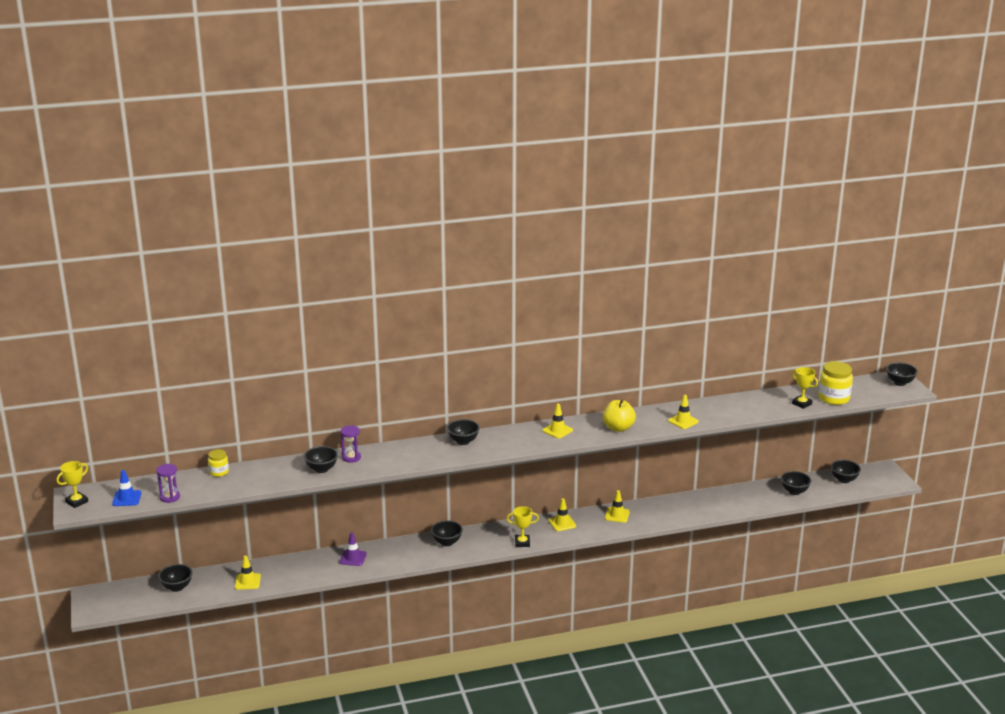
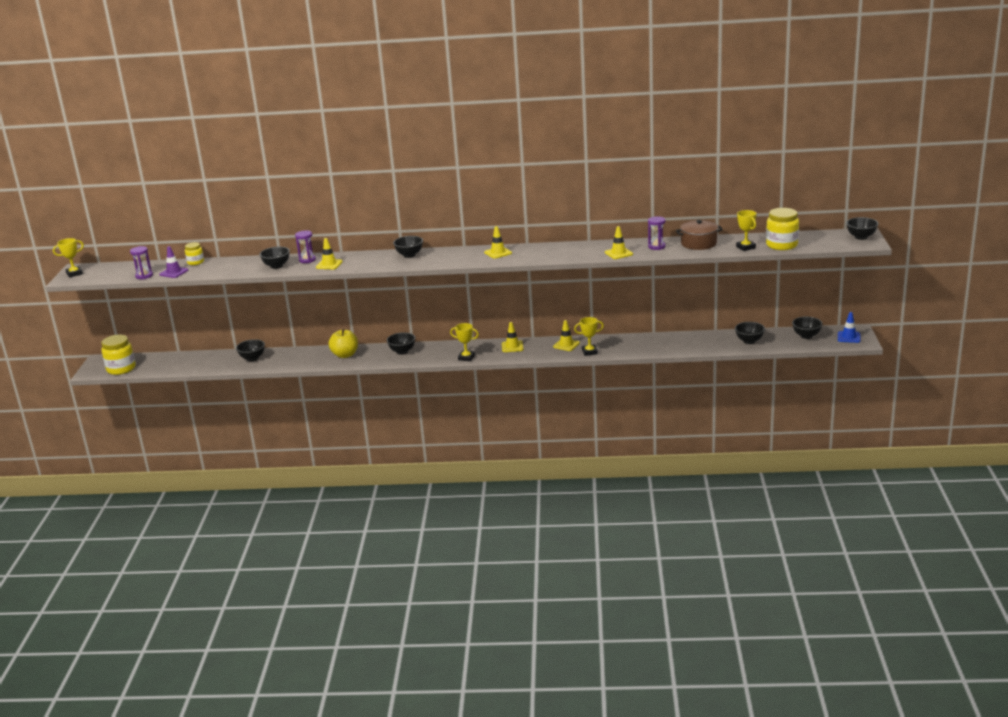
camera: 20 degrees right, 0 degrees up
(126, 603) = (121, 369): none -> yellow jar
(127, 498) = (112, 274): blue traffic cone -> blue traffic cone (849, 337)
(177, 587) = (166, 362): black bowl -> black bowl (252, 358)
(247, 582) = (222, 363): yellow traffic cone -> yellow traffic cone (329, 264)
(353, 558) = (317, 355): purple traffic cone -> purple traffic cone (174, 272)
(618, 428) = (554, 254): yellow apple -> yellow apple (345, 355)
(646, 521) = (589, 352): none -> yellow trophy
(715, 409) = (656, 247): none -> purple hourglass
(753, 402) = (699, 243): none -> brown pot

